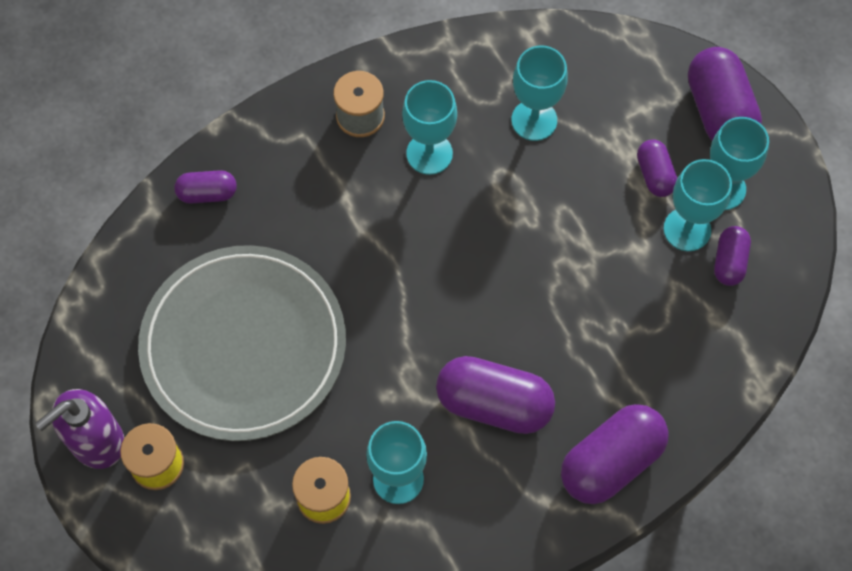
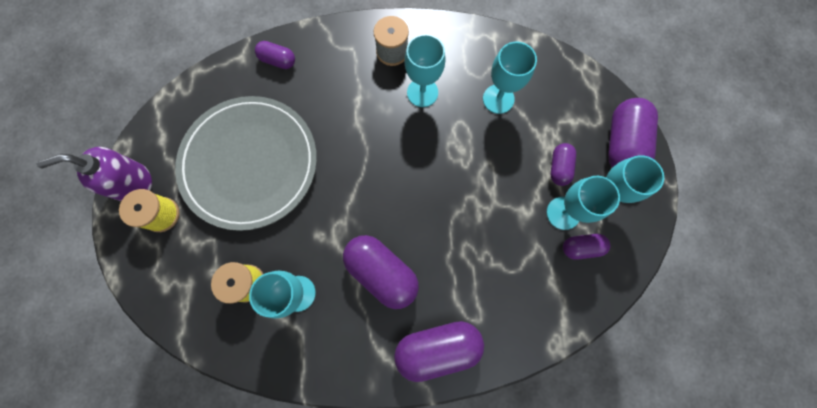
camera: 25 degrees right, 10 degrees up
(729, 262) = (581, 247): purple capsule -> purple capsule turned 45 degrees clockwise

